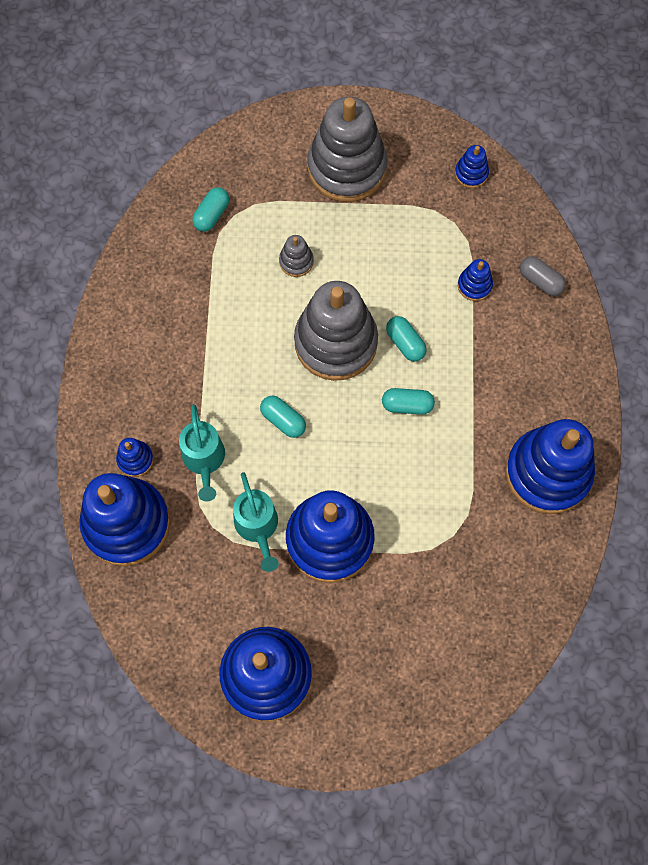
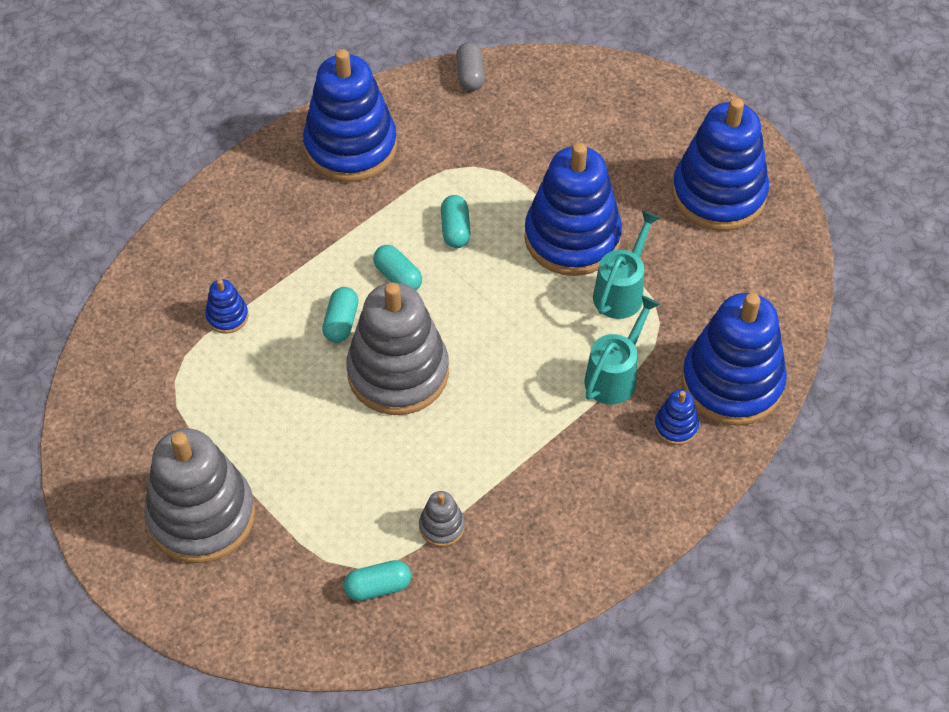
camera: 135 degrees left, 15 degrees down
(283, 420) = (513, 350): turquoise capsule -> turquoise capsule (455, 229)
(296, 261) = (351, 471): grey stacking toy -> grey stacking toy (441, 526)
(471, 173) = (104, 408): blue stacking toy -> none
(540, 281) = (171, 273): grey capsule -> grey capsule (470, 75)

